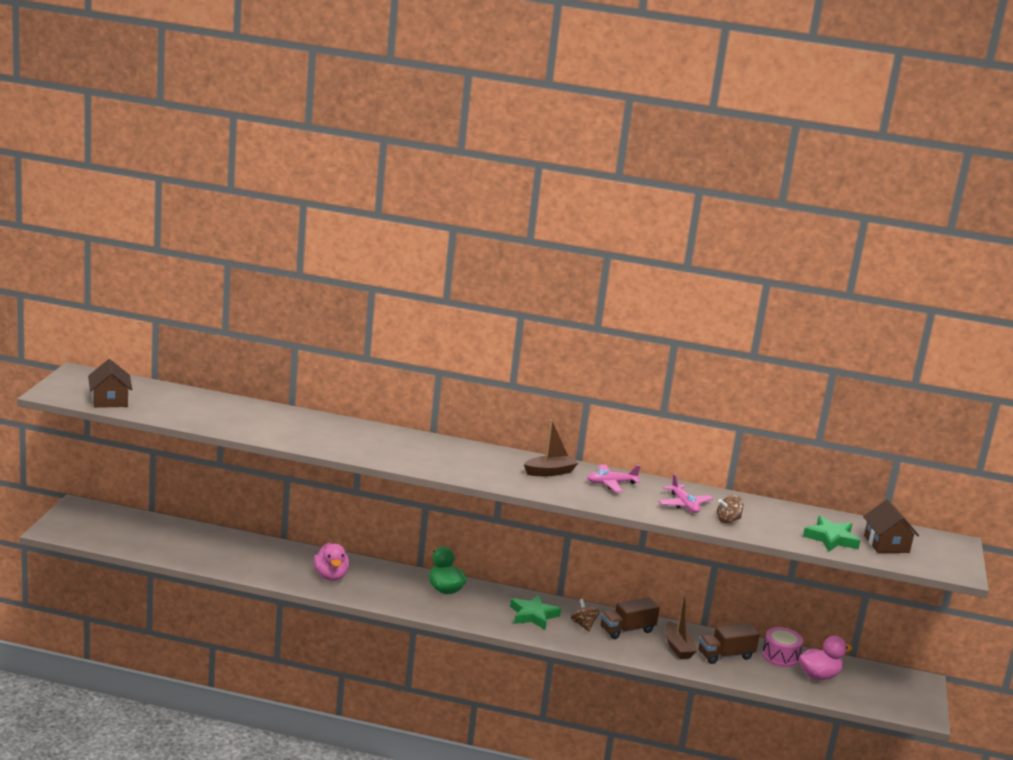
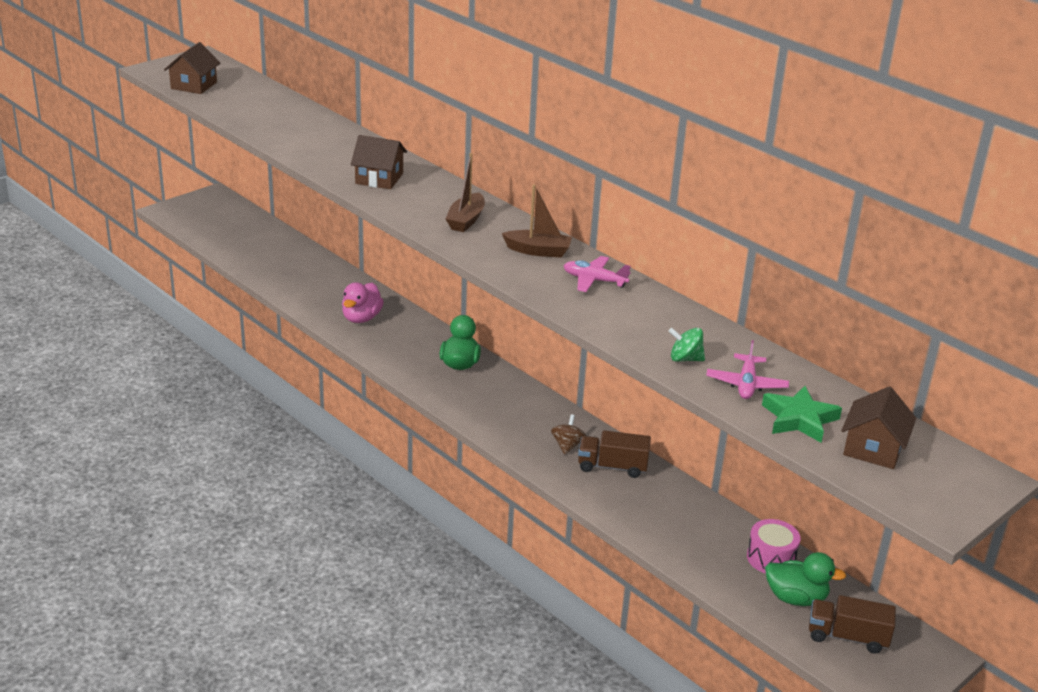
camera: 35 degrees right, 10 degrees up
(370, 445) = (379, 178): none -> brown house
(533, 615) = (523, 418): green star -> none
(677, 647) = (650, 505): brown boat -> brown boat (466, 220)
(684, 504) = (653, 326): pink plane -> pink plane (746, 384)
(725, 655) = (700, 533): brown truck -> brown truck (847, 637)
(728, 520) = (685, 359): brown spinning top -> green spinning top
(818, 676) = (796, 598): pink duck -> green duck

